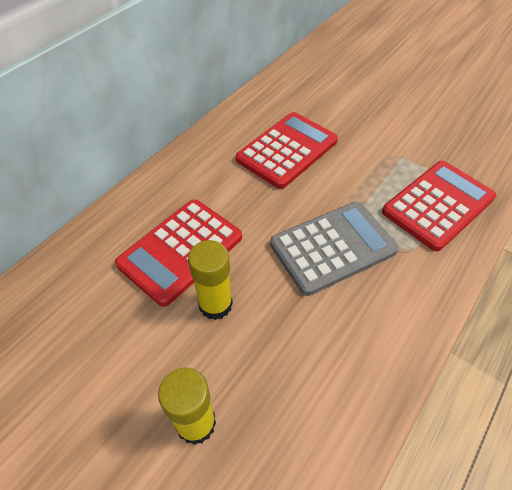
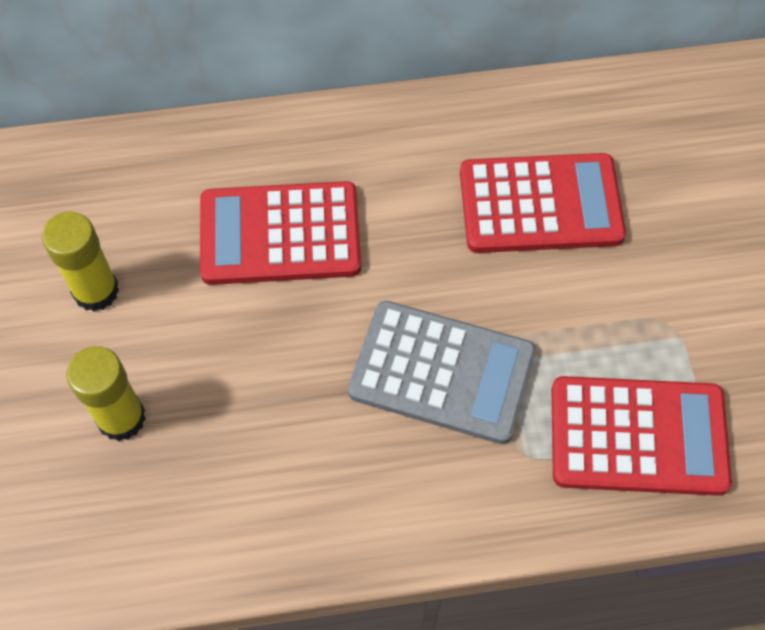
camera: 45 degrees right, 10 degrees up
(215, 304) = (252, 324): yellow glue stick -> yellow glue stick (96, 291)

